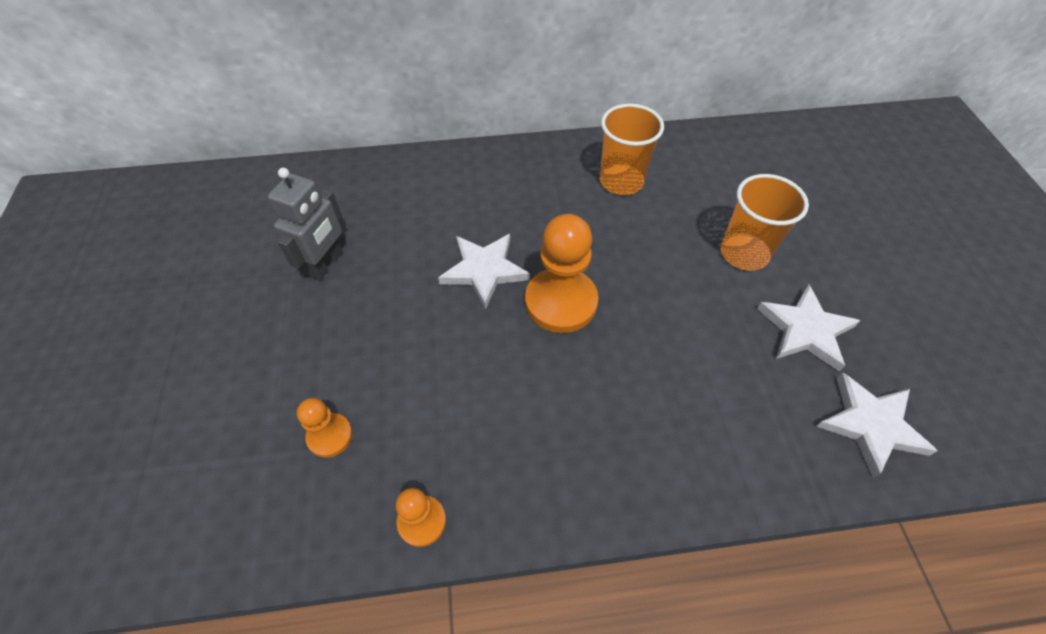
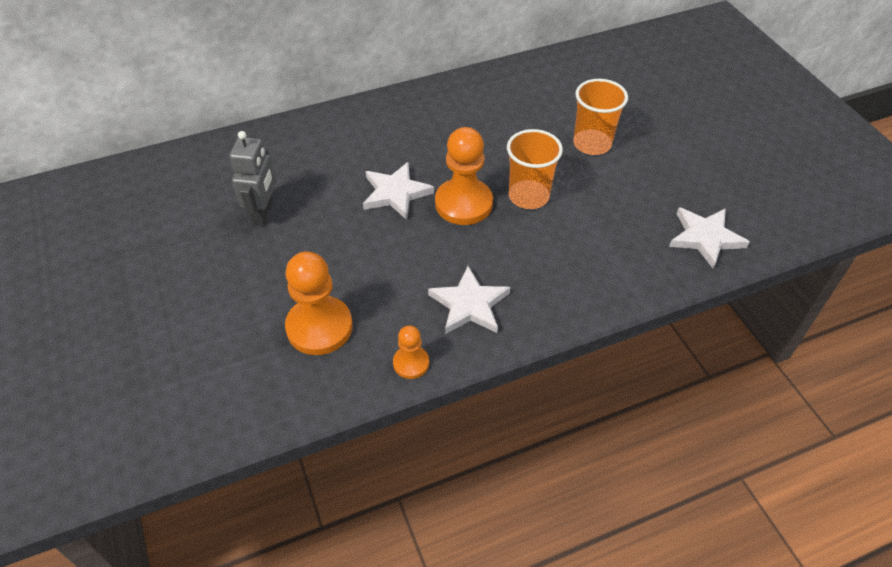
camera: 15 degrees left, 5 degrees down
(330, 436) = (319, 327): orange pawn -> orange pawn, size x1.89
(621, 181) = (483, 108): orange cup -> orange cup (528, 196)
(805, 330) = (648, 187): white star -> white star (469, 304)

